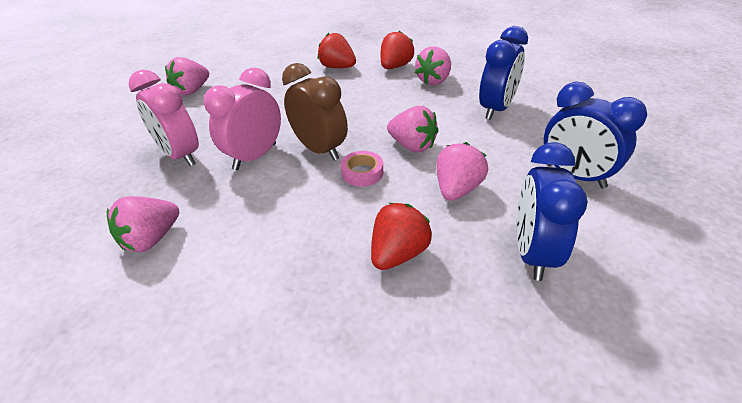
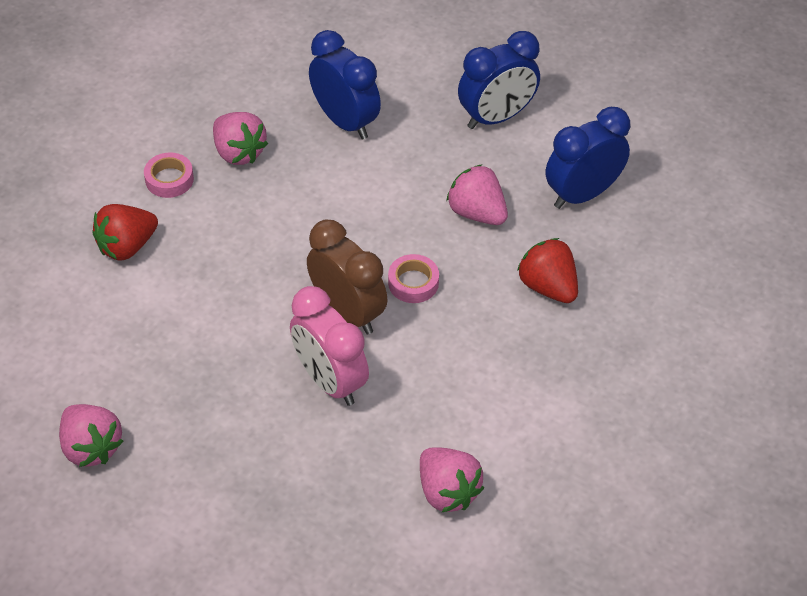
camera: 75 degrees left, 10 degrees up
(181, 155) = (287, 464): pink clock -> none
(320, 150) = (347, 313): brown clock -> brown clock turned 75 degrees clockwise
(395, 67) = (169, 179): red strawberry -> pink tape
(412, 146) = (382, 224): pink strawberry -> none
(533, 253) = (582, 194): blue clock -> blue clock turned 120 degrees clockwise

